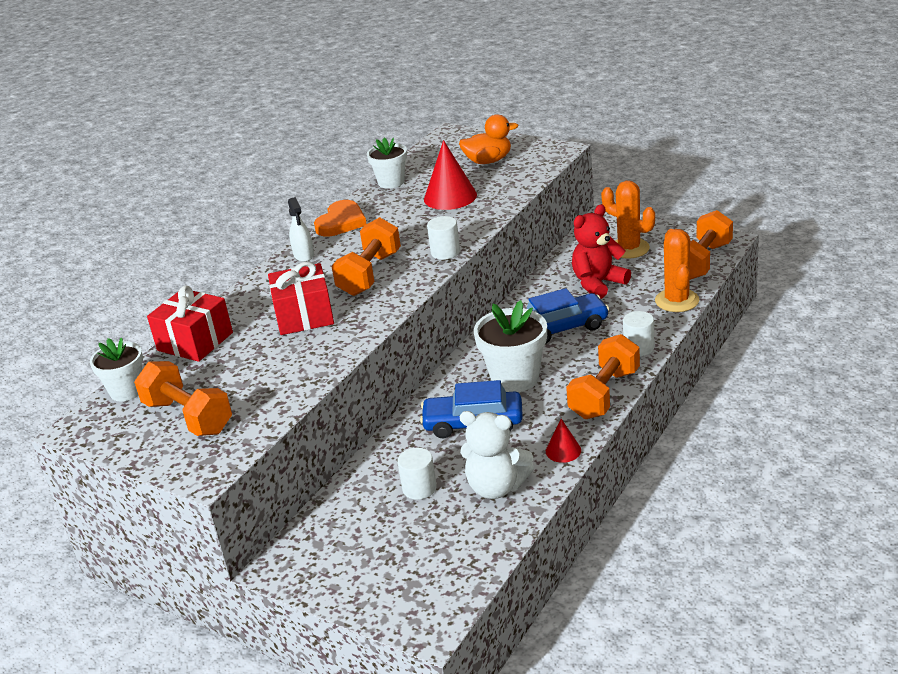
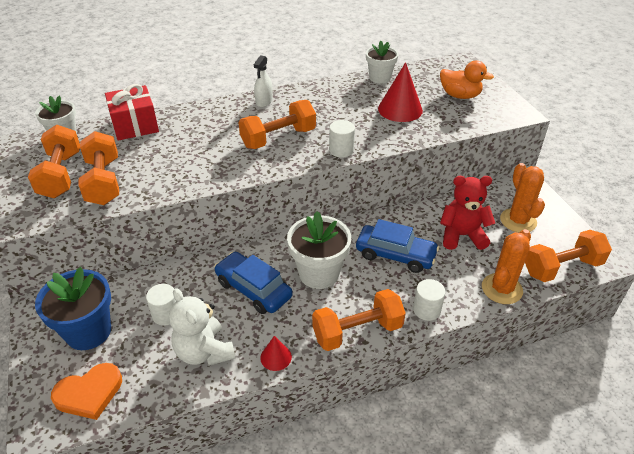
camera: 35 degrees right, 10 degrees up
(248, 396) = (104, 182): none -> orange dumbbell
(304, 316) = (205, 145): red gift -> none
(341, 222) = (314, 90): orange heart -> orange heart (89, 393)
(363, 546) = (88, 331): none -> blue flower pot

